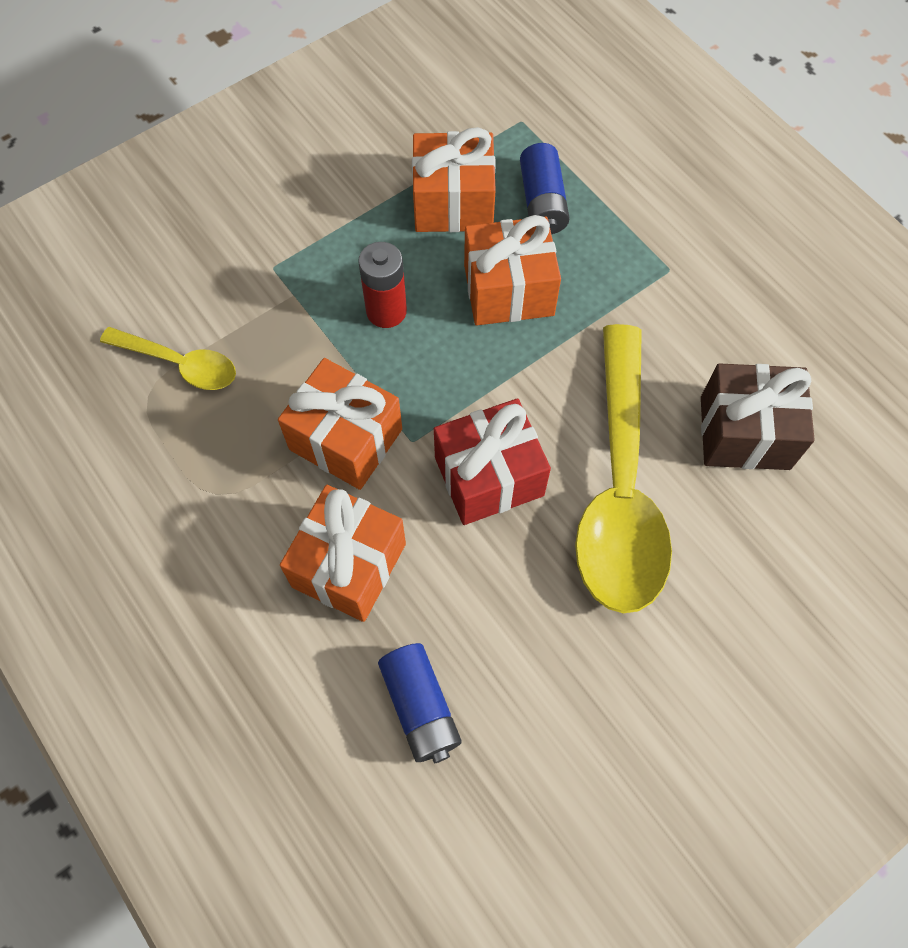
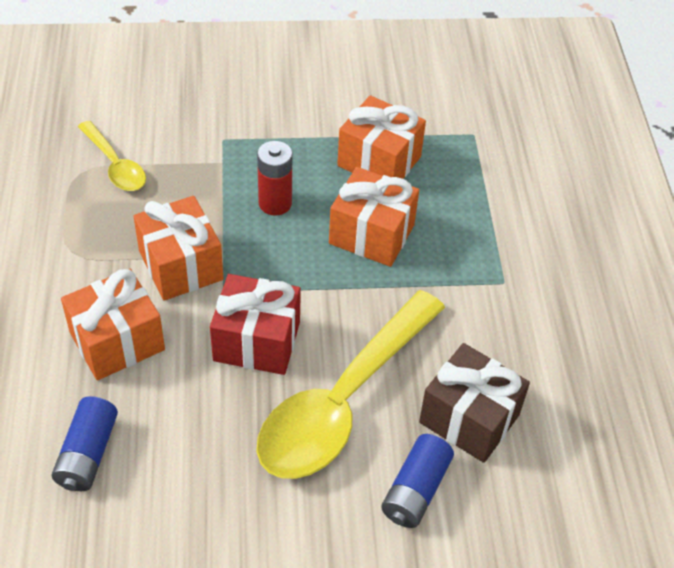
camera: 30 degrees right, 15 degrees down
(542, 202) = (444, 192): blue battery -> blue battery (415, 490)

